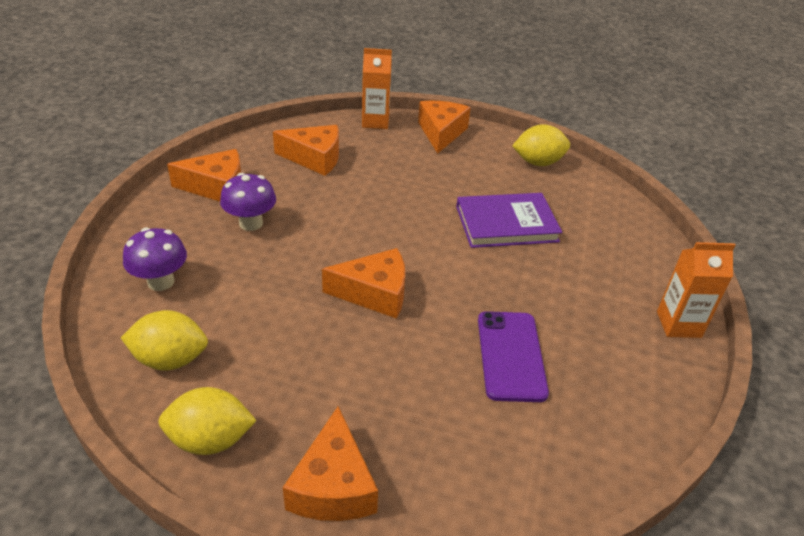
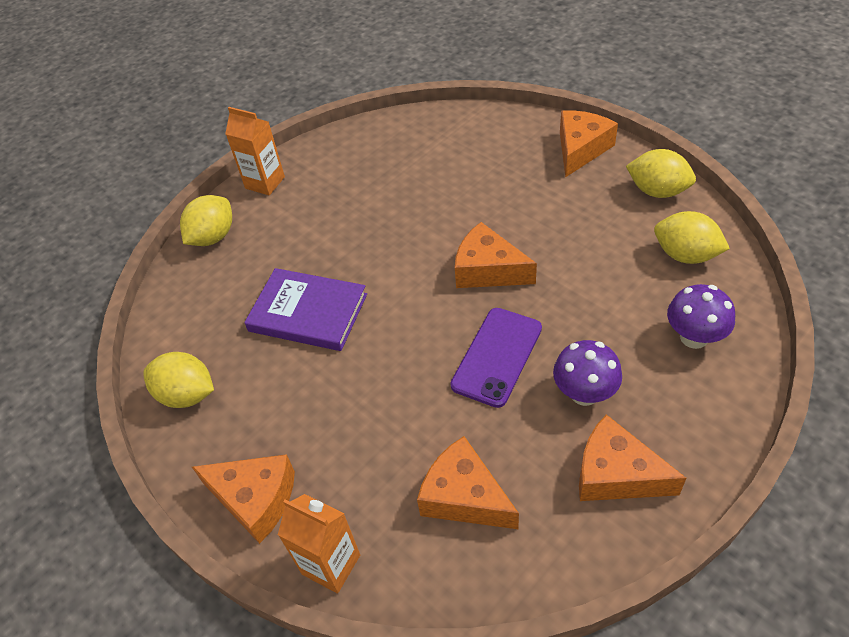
camera: 145 degrees left, 10 degrees up
(441, 133) = (255, 499): orange cheese -> orange cheese turned 105 degrees counterclockwise
(511, 355) = (411, 192): purple phone -> purple phone (497, 356)
(656, 259) = (213, 237): none -> yellow lemon

